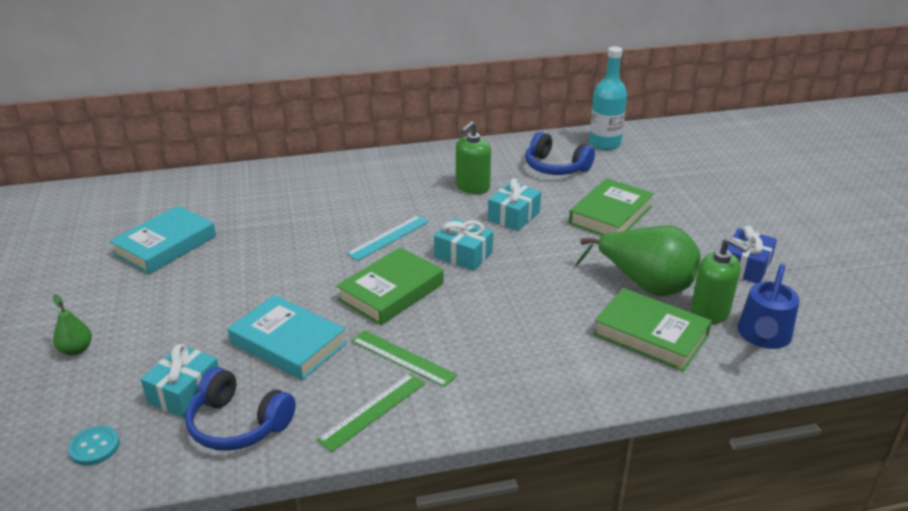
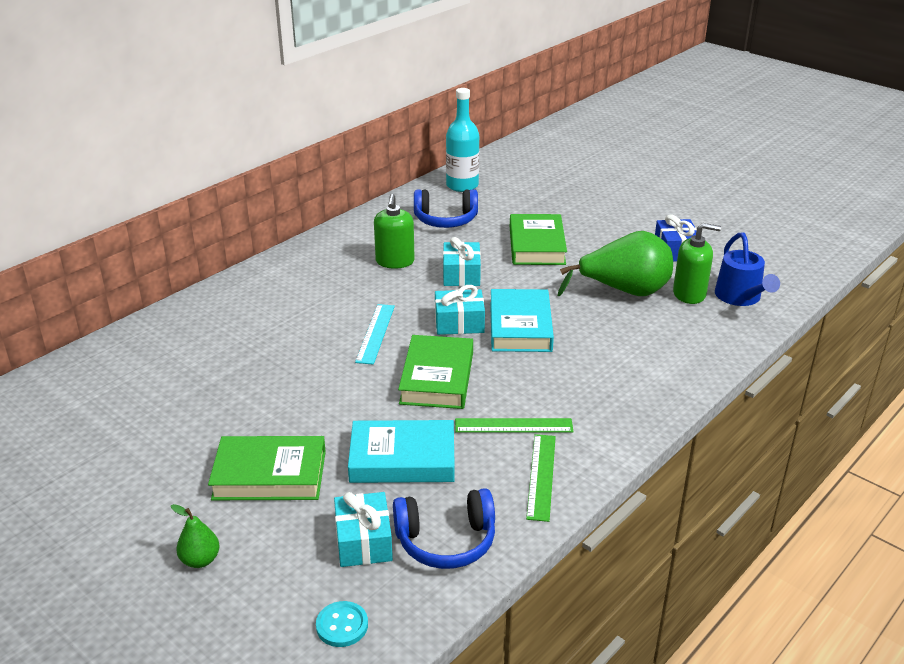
camera: 35 degrees left, 0 degrees up
(165, 245) = (158, 428): turquoise book -> turquoise book (520, 326)
(650, 335) = (670, 327): green book -> green book (270, 475)

